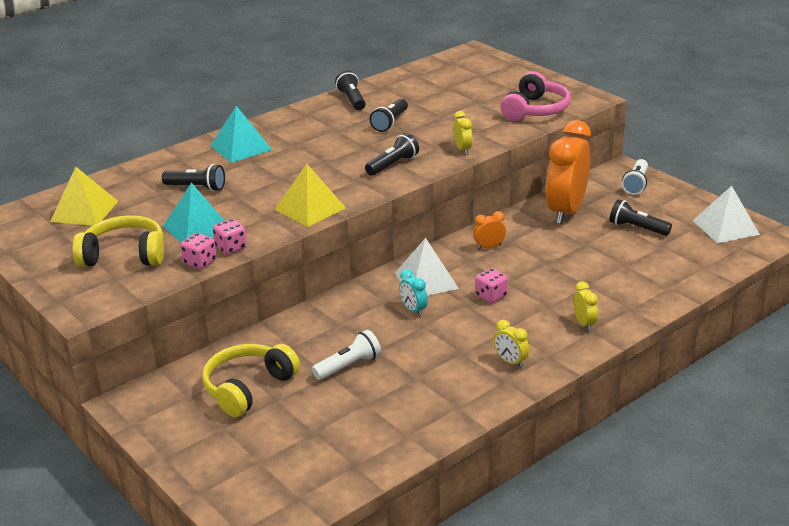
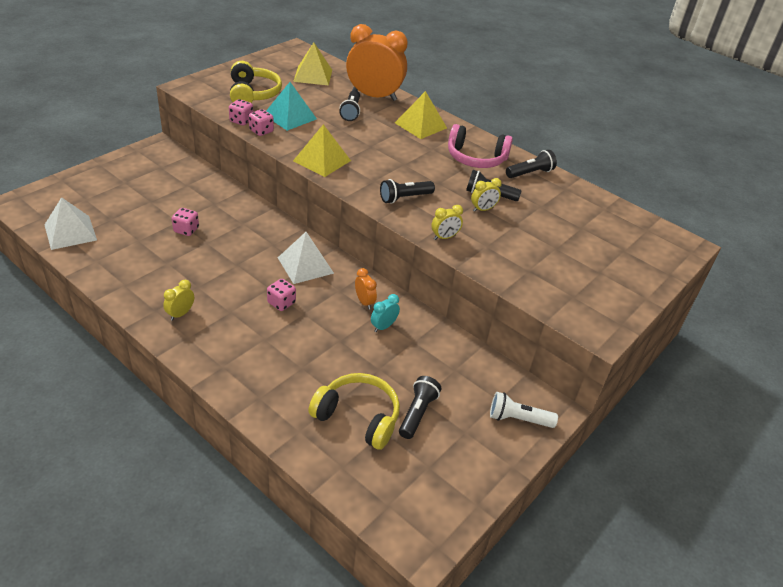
camera: 75 degrees right, 10 degrees up
(241, 147) = (420, 125): turquoise pyramid -> yellow pyramid
(248, 388) = (166, 189): yellow headphones -> yellow headphones (358, 417)
(348, 366) = (186, 230): white flashlight -> pink dice
(393, 165) = (404, 198): black flashlight -> black flashlight turned 120 degrees clockwise
(413, 310) = (260, 259): turquoise clock -> turquoise clock (383, 326)
(535, 110) = (551, 287): pink headphones -> pink headphones (476, 158)
(566, 211) = (442, 357): orange clock -> orange clock (374, 96)
(584, 324) = (234, 362): yellow clock -> yellow clock (483, 209)
(725, 227) = (434, 497): white pyramid -> white pyramid (70, 232)

